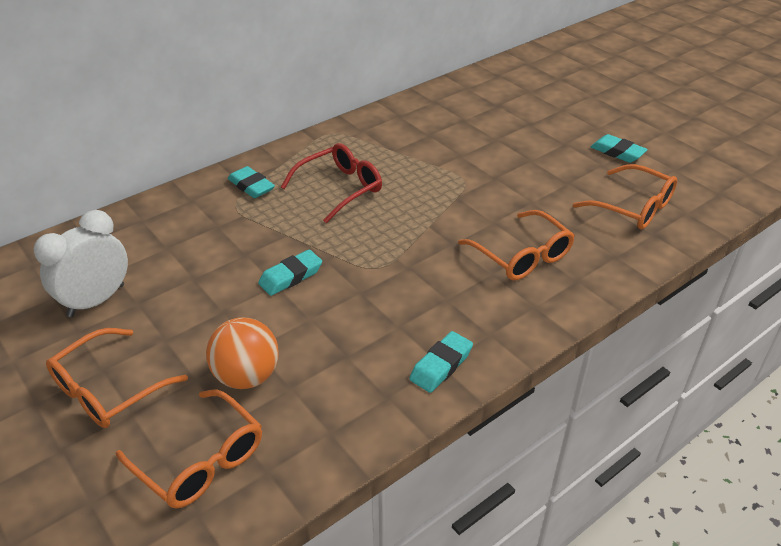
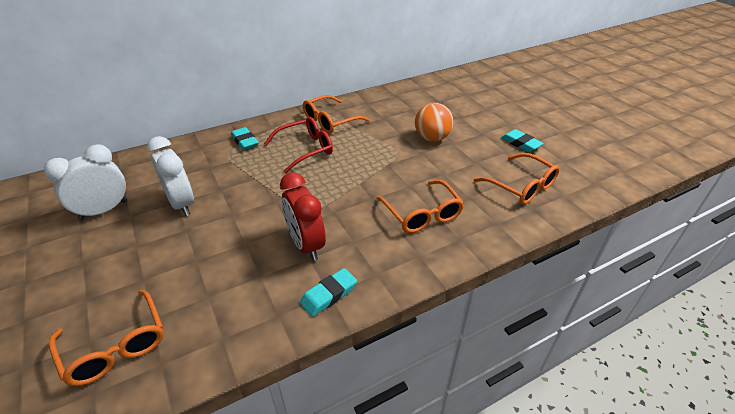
camera: 10 degrees right, 0 degrees up
(108, 389) = (78, 278): orange glasses -> orange glasses (330, 121)
(202, 279) = (182, 204): none -> white clock
(247, 376) = (180, 282): orange ball -> orange ball (432, 138)
(291, 276) = (244, 209): turquoise eraser -> none
(389, 311) = (306, 245): none -> red clock

